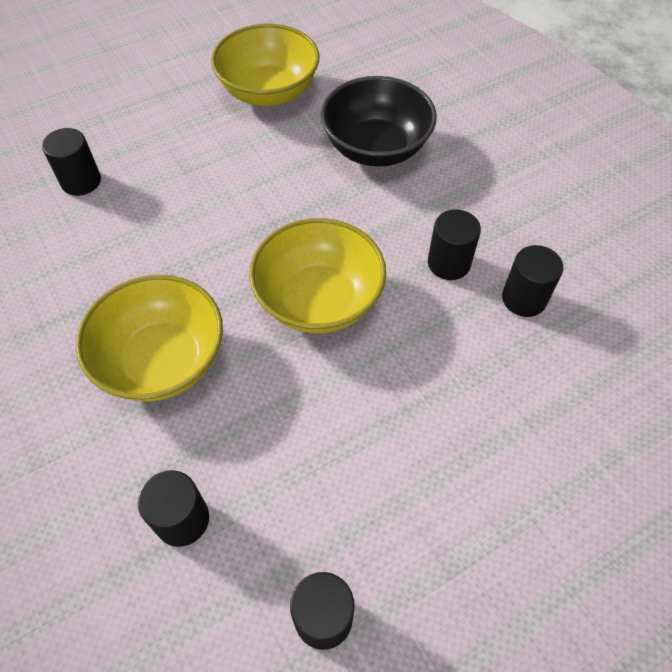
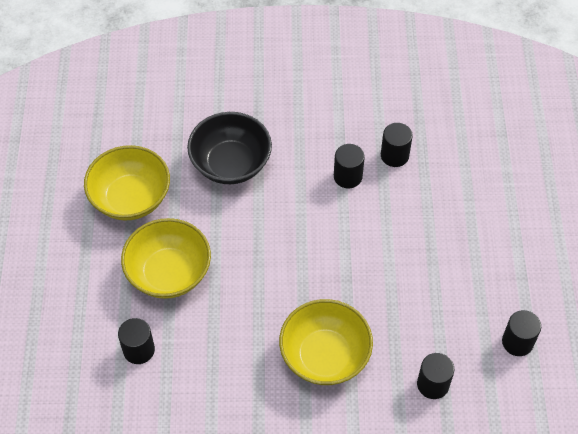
camera: 60 degrees left, 0 degrees up
(318, 300) = (332, 255): yellow bowl -> yellow bowl (169, 273)

